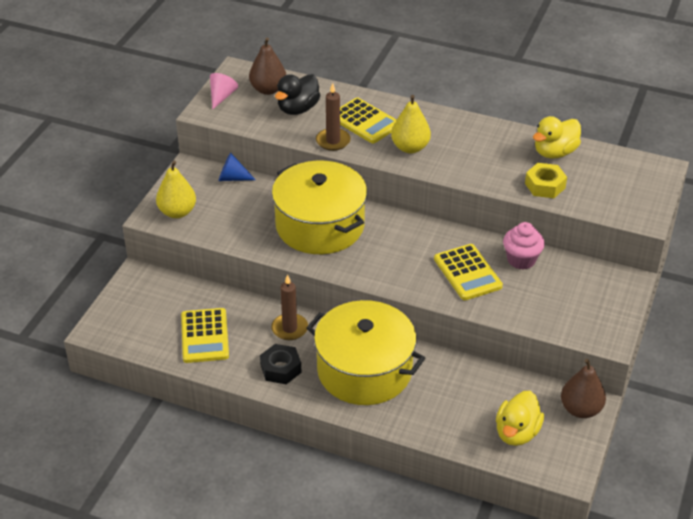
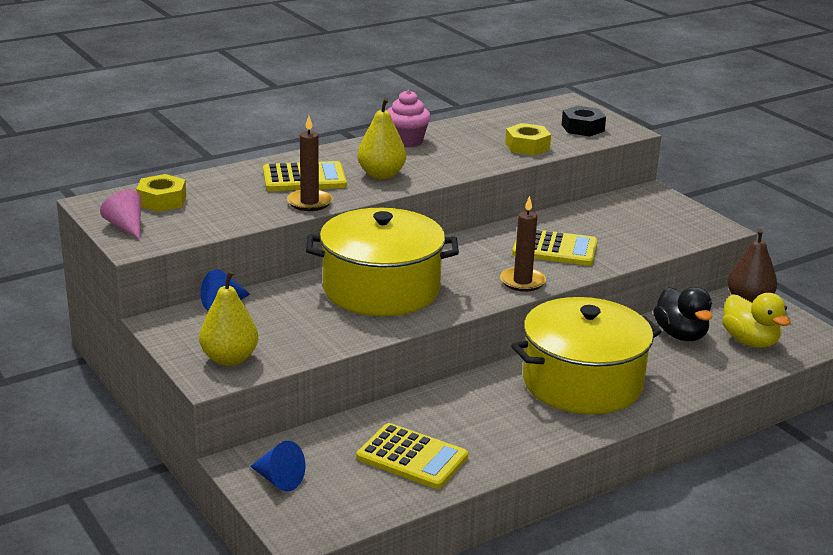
camera: 55 degrees left, 15 degrees down
(135, 296) = (278, 479): none -> blue cone
(268, 89) = (162, 201): brown pear -> yellow nut
(280, 369) = (524, 429): black nut -> black nut (582, 128)
(289, 328) = (467, 399): brown candle -> brown candle (522, 282)
(298, 109) = (224, 199): black duck -> black duck (680, 335)
(521, 260) = (568, 220): pink cupcake -> pink cupcake (407, 141)
(555, 152) = (487, 127): yellow duck -> none

